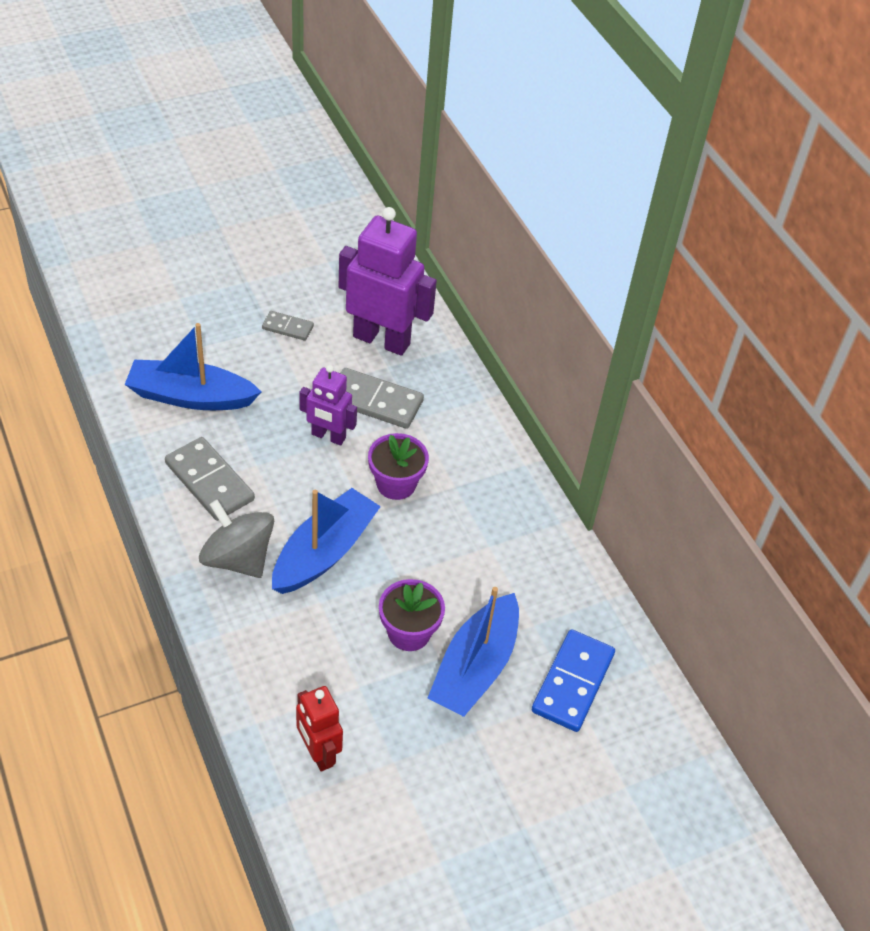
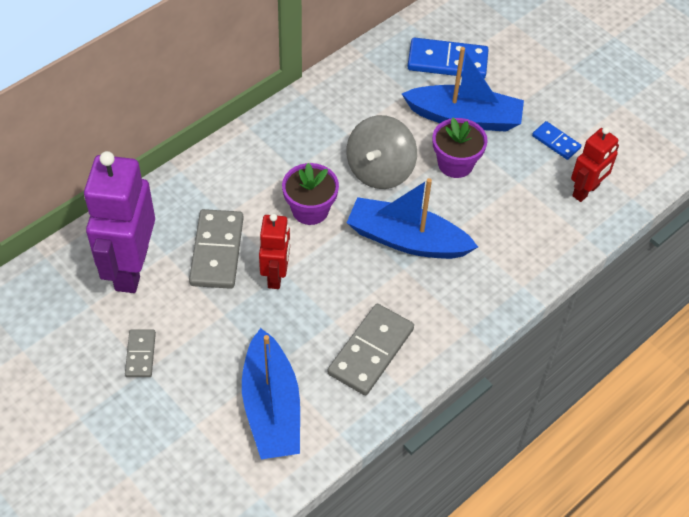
camera: 105 degrees left, 5 degrees up
(238, 558) = (444, 299): grey spinning top -> grey spinning top (380, 170)
(328, 436) = (276, 275): purple robot -> red robot
(404, 752) = (556, 142): none -> blue domino

